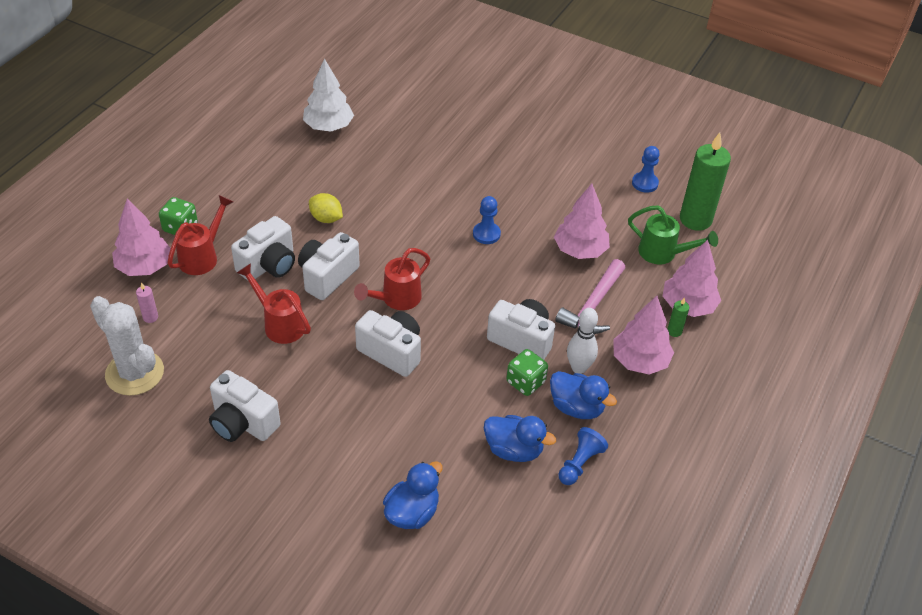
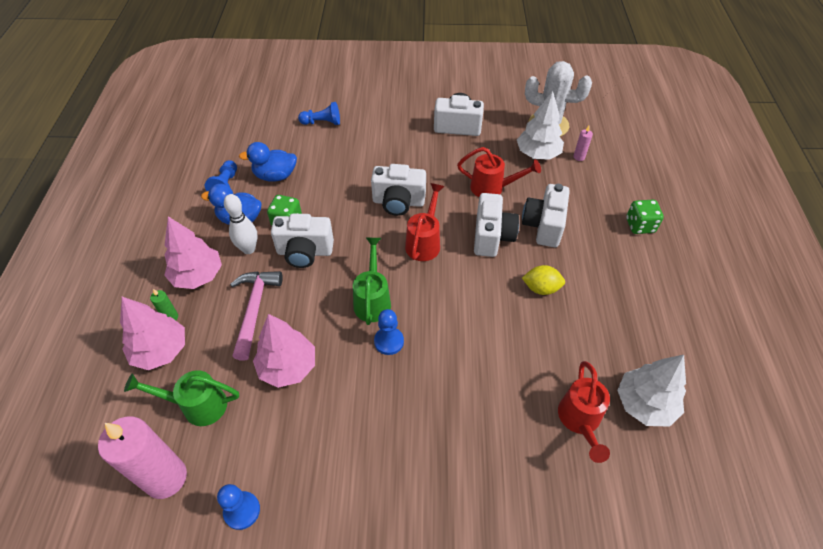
camera: 155 degrees right, 5 degrees up
(144, 266) = (625, 186): pink tree -> none
(190, 341) = (537, 154): none -> white tree
(202, 256) = (597, 211): red watering can -> red watering can (580, 421)
(412, 512) = (322, 122): blue duck -> blue pawn
(480, 270) = (372, 299): none -> green watering can
(695, 219) = (166, 478): green candle -> pink candle

